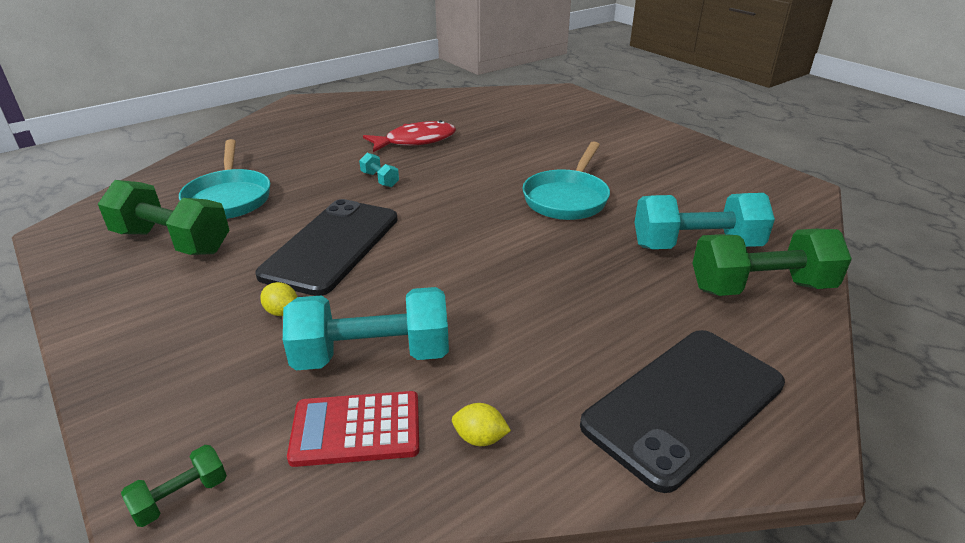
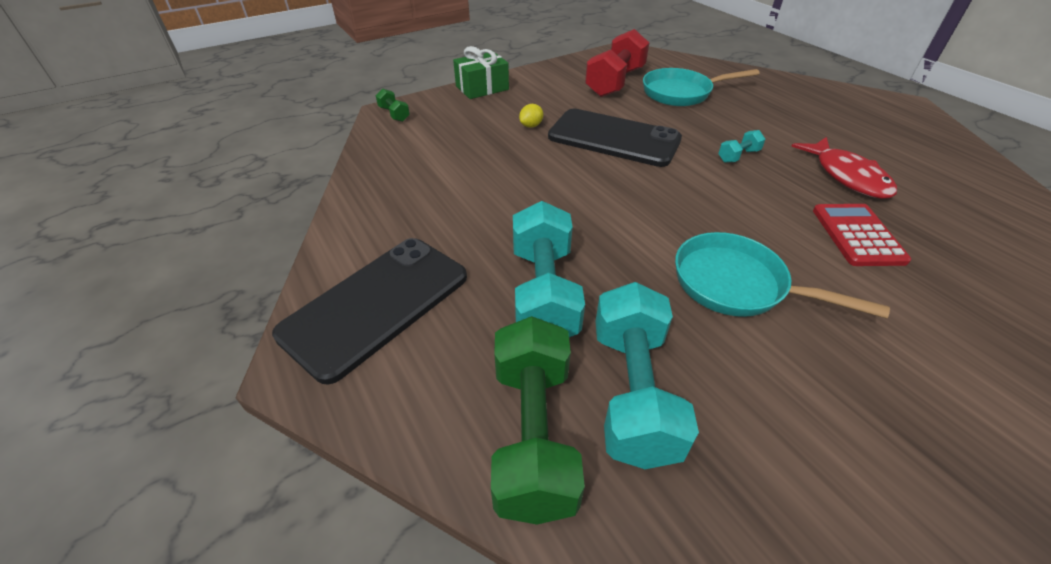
camera: 95 degrees right, 10 degrees up
(117, 377) = (482, 88): none -> green gift
(172, 242) = (615, 82): green dumbbell -> red dumbbell
(356, 429) = (416, 156): red calculator -> red calculator (857, 235)
(372, 355) = (479, 160): turquoise dumbbell -> turquoise dumbbell (544, 293)
(480, 438) = (389, 199): yellow lemon -> none
(684, 404) = (376, 305): black phone -> black phone turned 75 degrees clockwise

